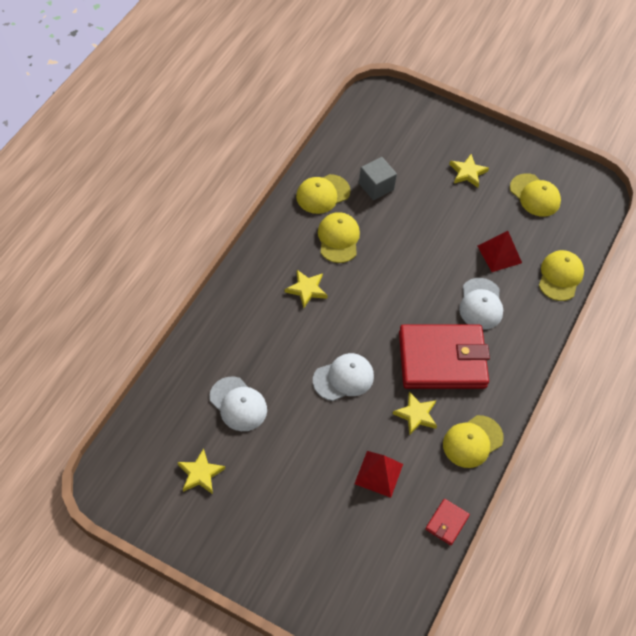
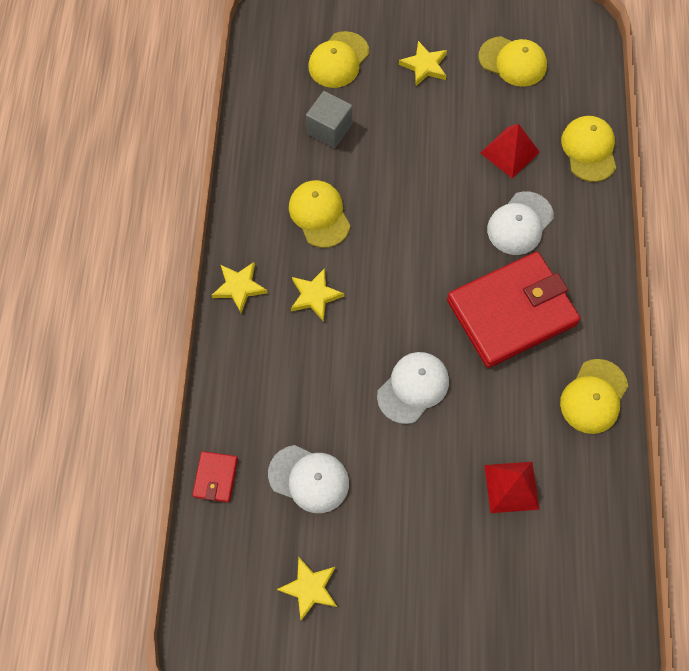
camera: 20 degrees left, 10 degrees up
(322, 194) = (272, 166): yellow cap -> yellow cap (338, 60)
(416, 415) = (516, 394): yellow star -> yellow star (239, 287)
(447, 523) = (615, 509): red wallet -> red wallet (215, 477)
(481, 304) = (520, 223): white cap -> white cap turned 60 degrees clockwise

